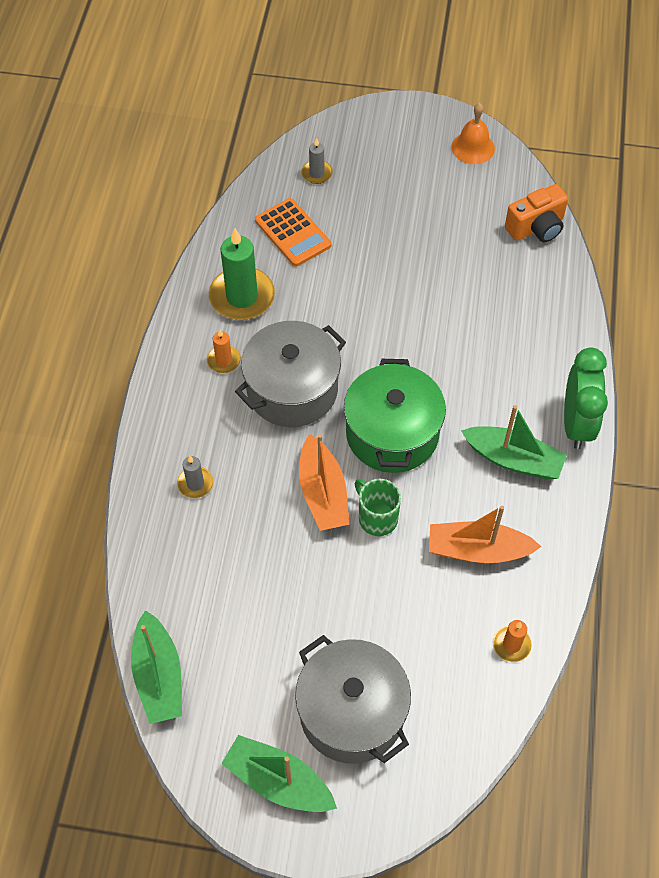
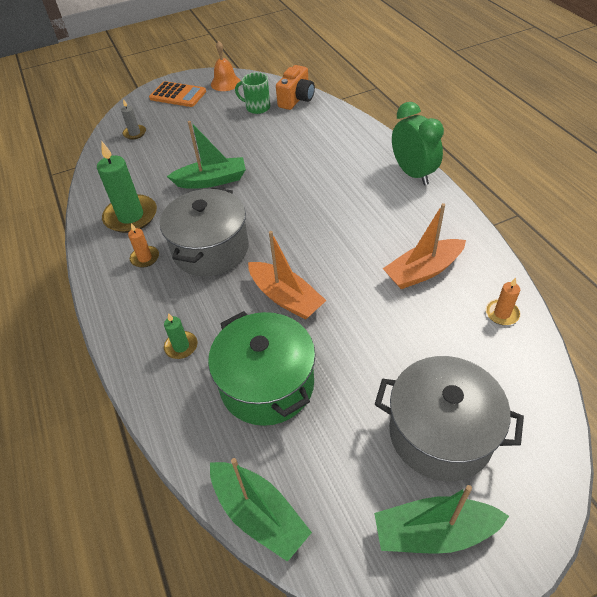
camera: 30 degrees left, 10 degrees down
(195, 483) = (181, 346): grey candle -> green candle
(293, 233) = (142, 168): orange calculator -> orange calculator (178, 95)
(377, 518) = (338, 291): green mug -> green mug (257, 107)
(392, 433) = (303, 237): green pot -> green pot (267, 384)
(513, 459) = (394, 210): green boat -> green boat (211, 180)

